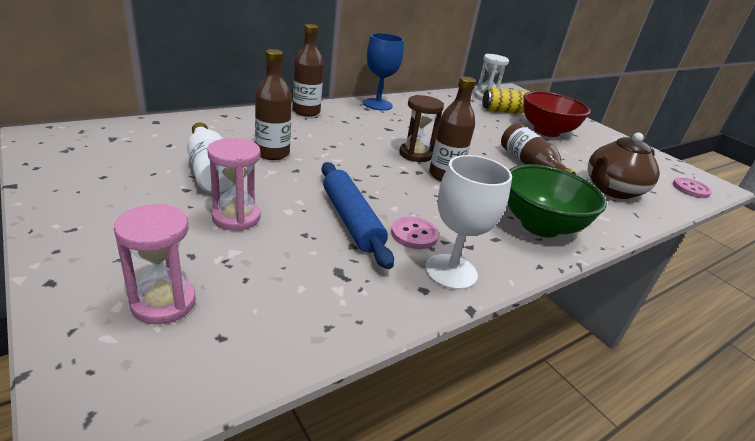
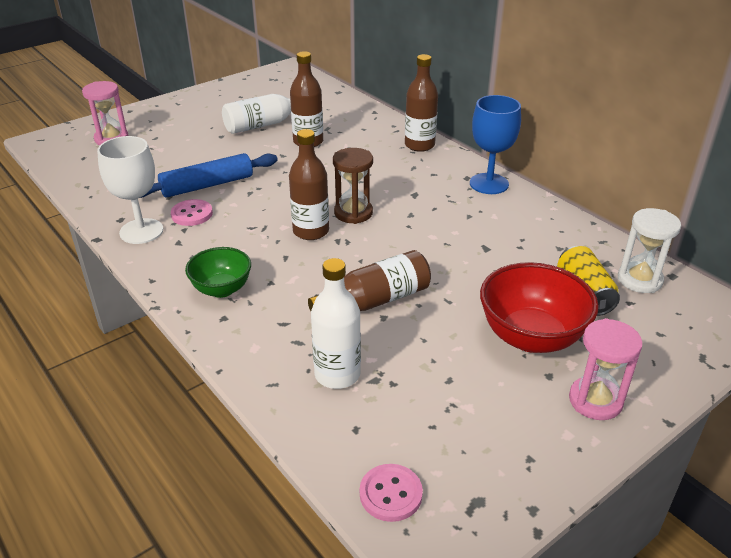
camera: 90 degrees right, 5 degrees up
(236, 217) = (200, 143): pink hourglass -> pink hourglass (595, 401)
(540, 226) = (222, 289): green bowl -> green bowl, size x0.62
(612, 190) = (337, 374): brown teapot -> white bottle

